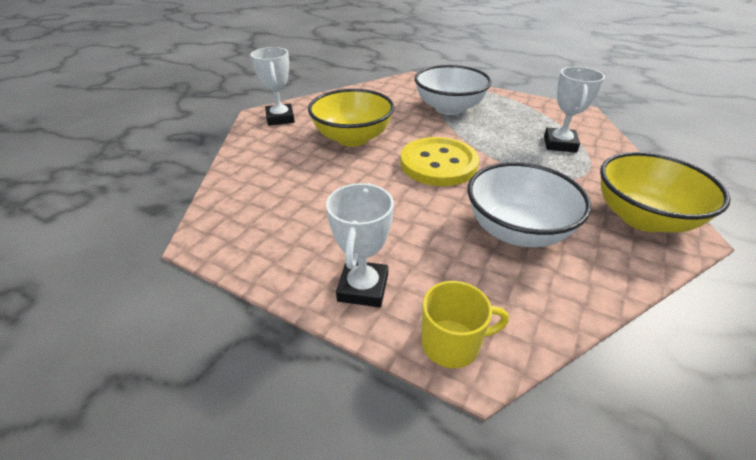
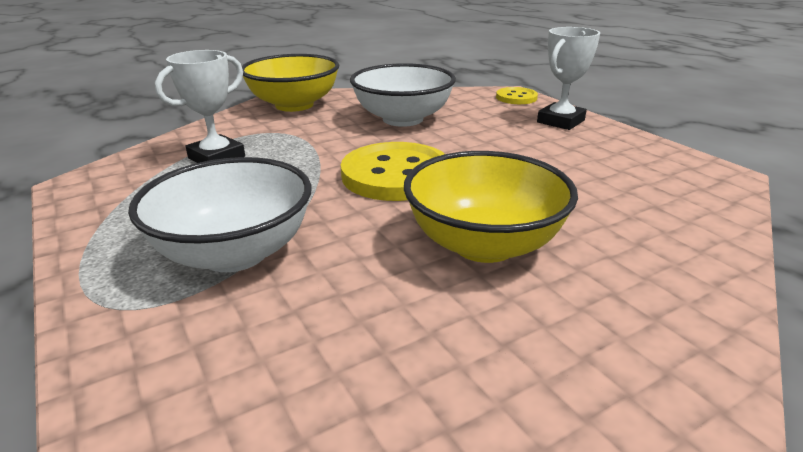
camera: 150 degrees left, 10 degrees down
(280, 118) = (634, 353): white trophy -> none
(452, 343) = (516, 97): yellow mug -> yellow button

